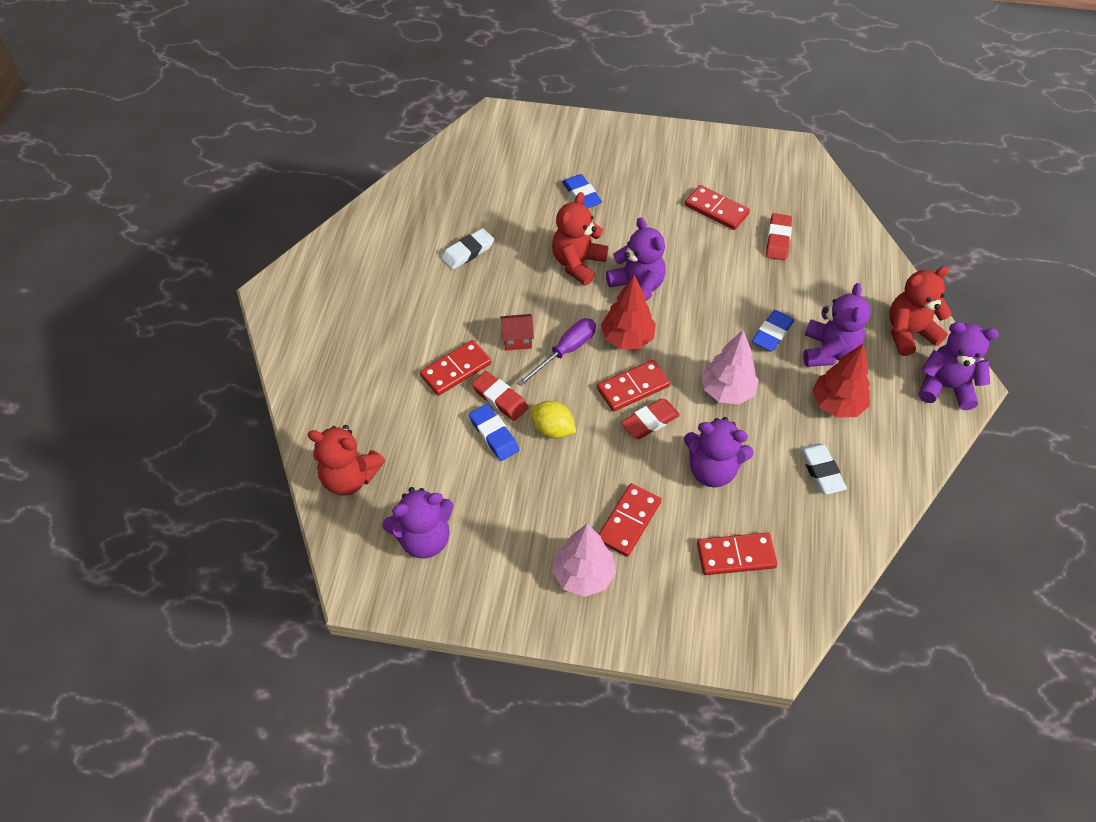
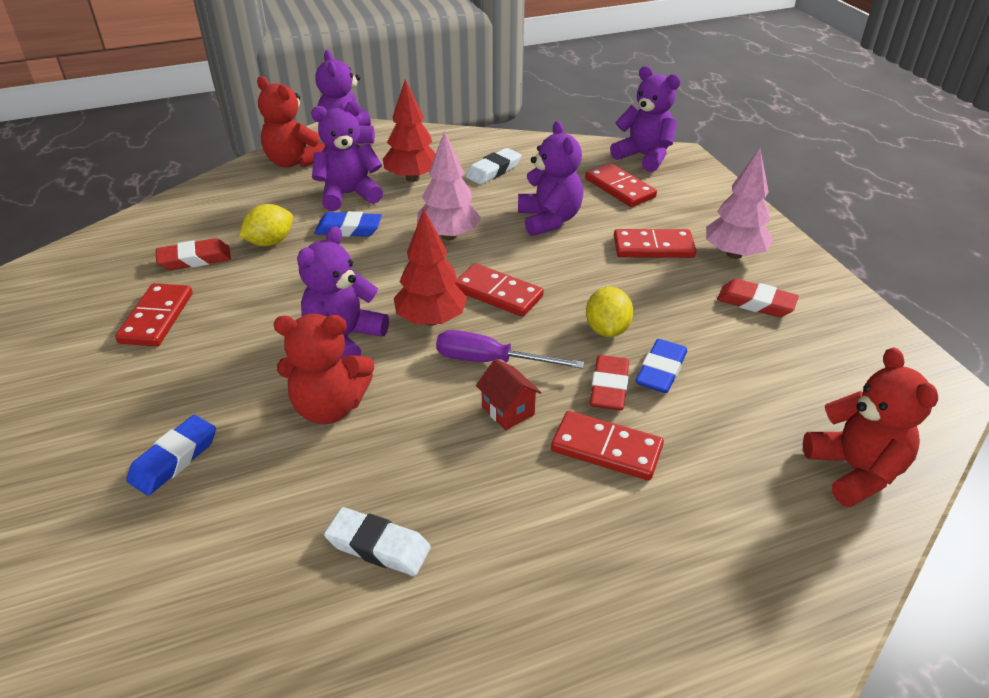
camera: 120 degrees left, 15 degrees down
(424, 538) = (835, 367): purple teddy bear -> purple teddy bear (644, 157)
(650, 421) = (531, 269): red eraser -> red eraser (755, 303)
(778, 284) = (270, 242): none -> yellow lemon

